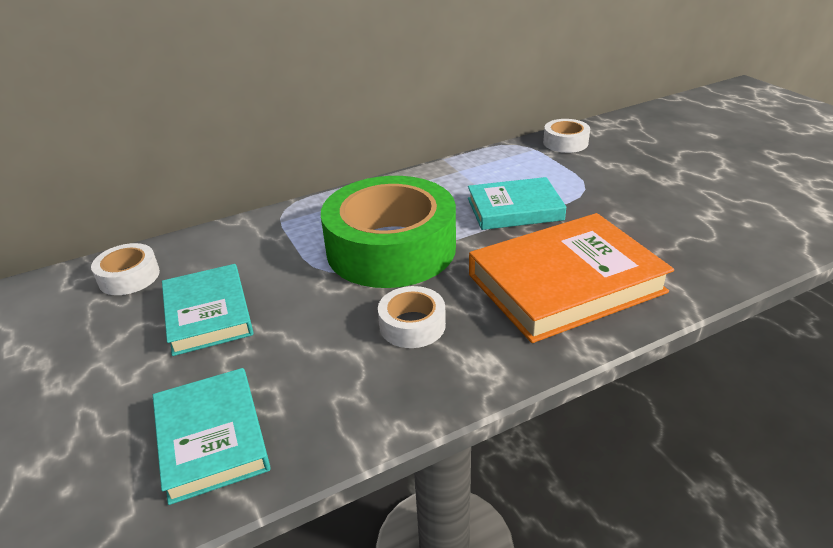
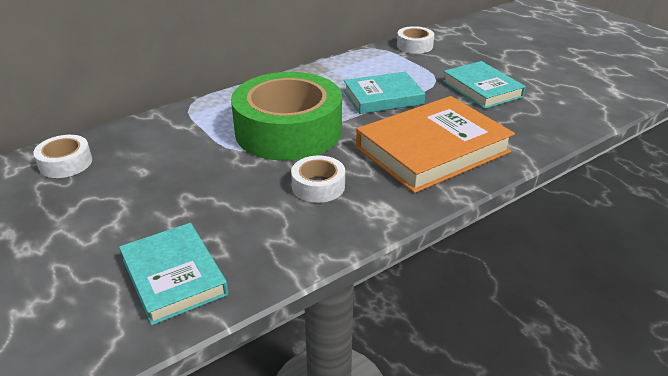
camera: 10 degrees left, 0 degrees up
(208, 314) = (145, 187): turquoise book -> turquoise book (482, 89)

